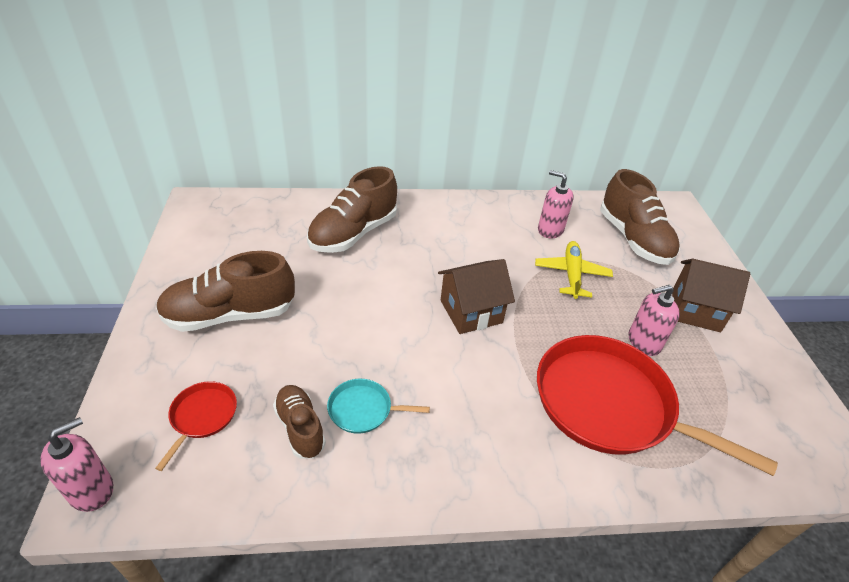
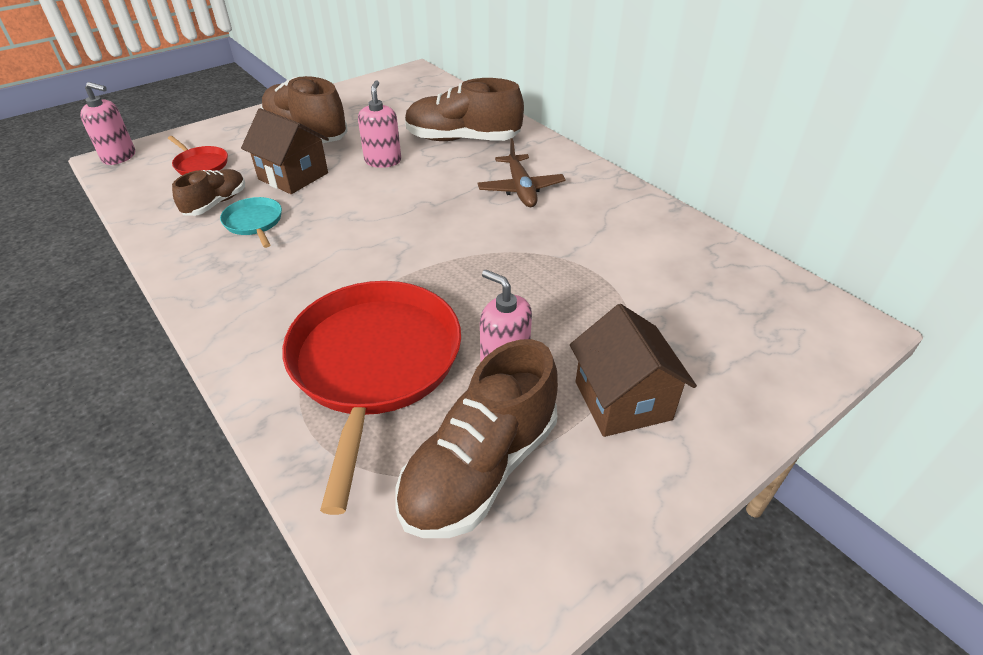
camera: 60 degrees right, 0 degrees up
(202, 416) = (200, 164): red pan -> red pan turned 60 degrees clockwise
(454, 241) = (520, 189): none -> brown plane
(471, 311) = (426, 233): brown house -> brown house (293, 176)
(550, 230) = (626, 238): pink soap dispenser -> pink soap dispenser (383, 161)
(571, 274) = (564, 277): yellow plane -> none
(633, 239) = (704, 306): brown shoe -> brown shoe (480, 468)

